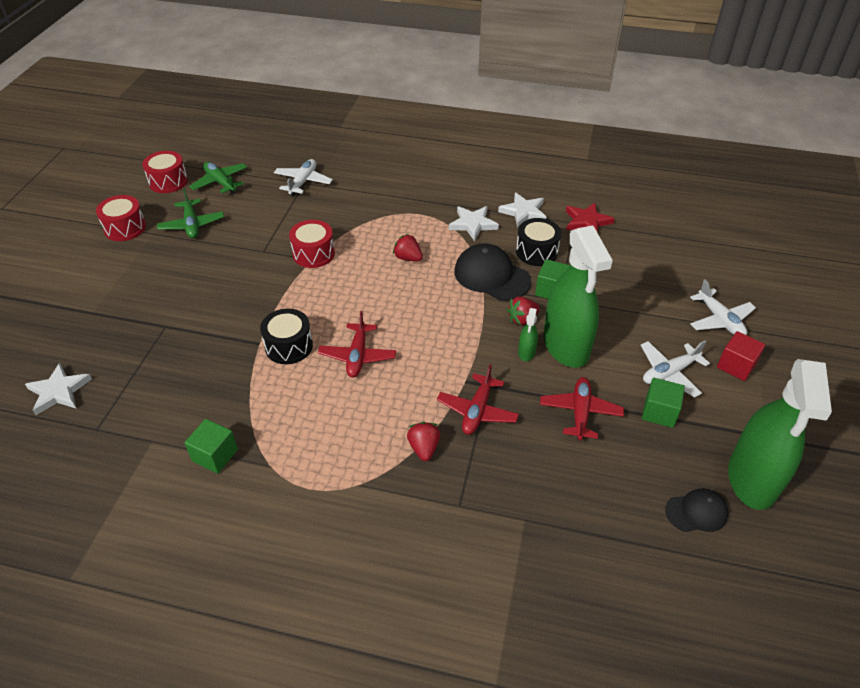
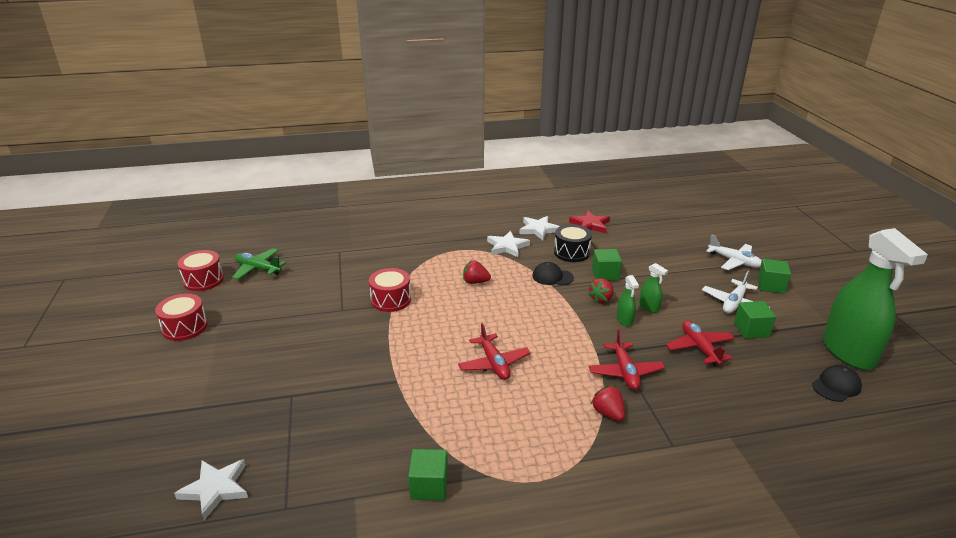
camera: 25 degrees left, 15 degrees down
(192, 225) = (255, 307): green plane -> none
(289, 346) = (426, 375): black drum -> none
(303, 182) = (338, 251): white plane -> none
(491, 276) = (552, 277): black cap -> black cap, size x0.58
(566, 346) = (649, 307): green spray bottle -> green spray bottle, size x0.41
(736, 366) = (770, 286): red cube -> green cube

